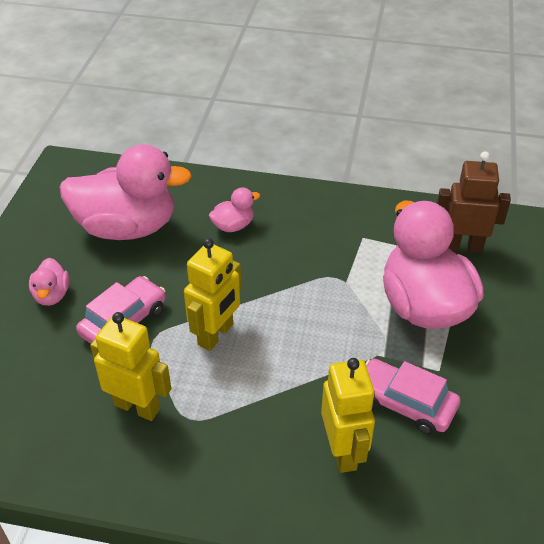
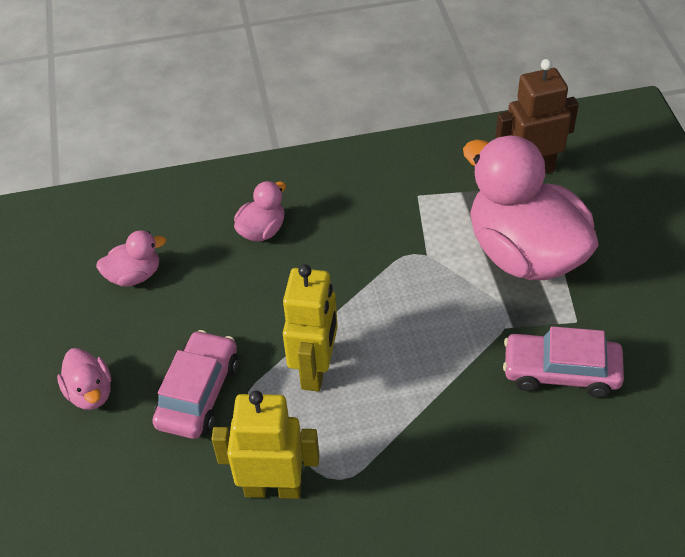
camera: 20 degrees left, 5 degrees up
(127, 227) = (134, 275): pink duck -> pink duck, size x0.44
(343, 451) = (525, 449): yellow robot -> none

